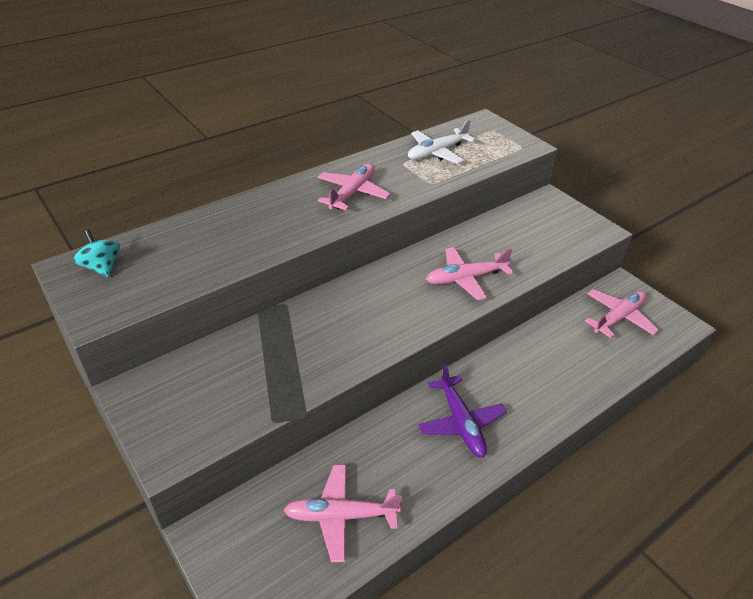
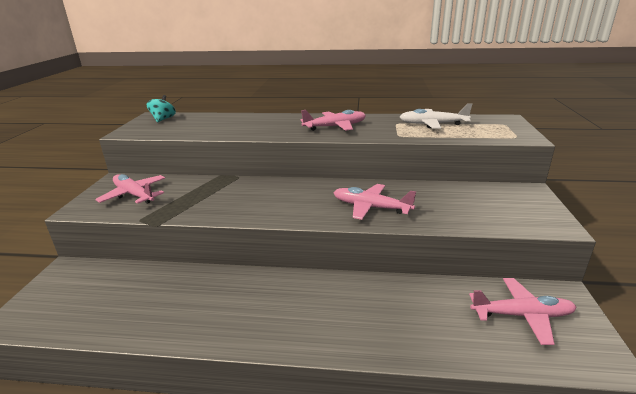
camera: 45 degrees right, 15 degrees down
(341, 515) = (123, 305): pink plane -> pink plane (134, 195)
(460, 422) = (268, 304): purple plane -> none

